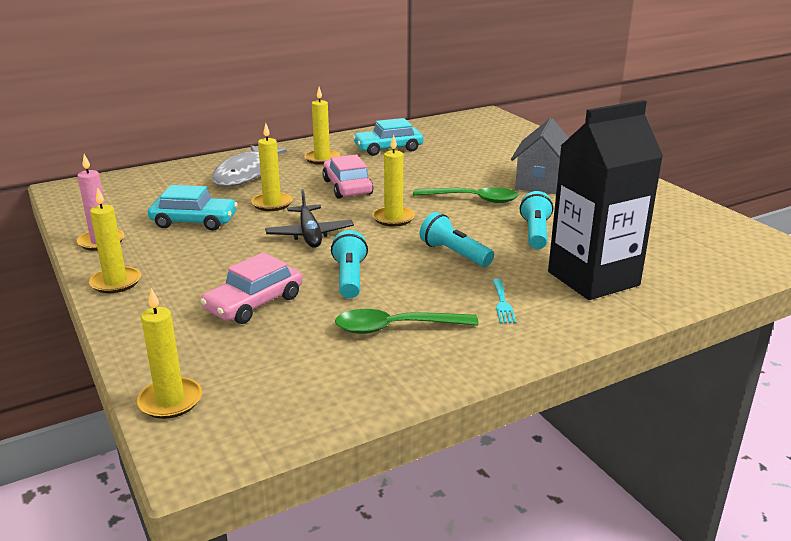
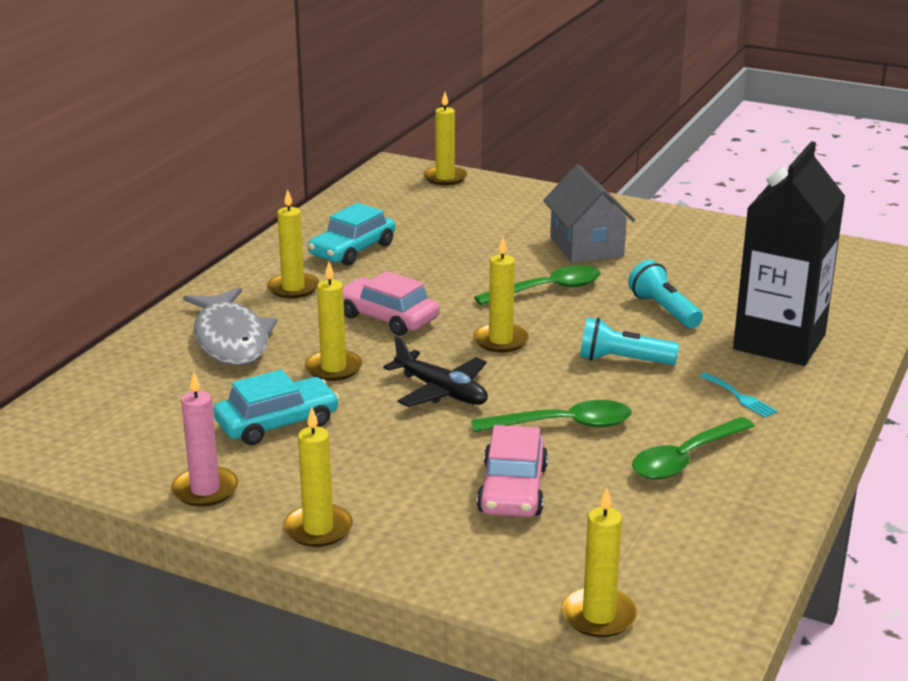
camera: 35 degrees left, 0 degrees up
(349, 278) = (563, 425): turquoise flashlight -> green spoon
(508, 125) = (445, 178): none -> yellow candle

